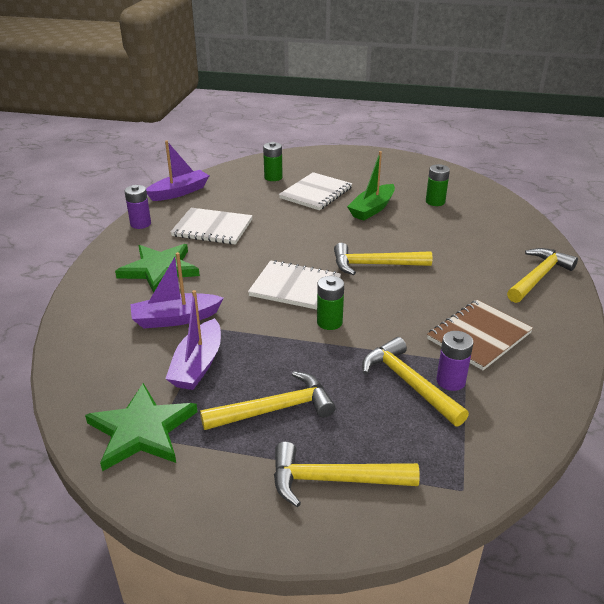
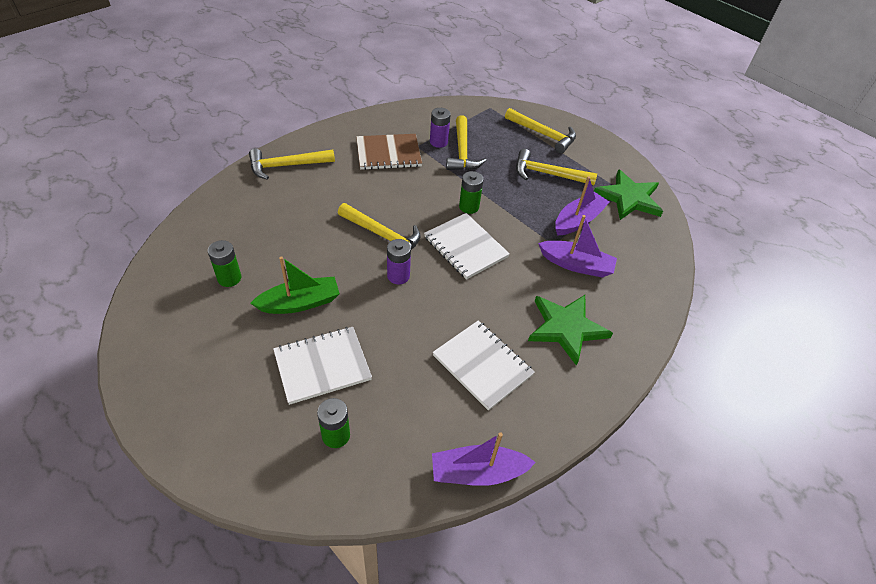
camera: 150 degrees left, 15 degrees up
(140, 224) = (556, 421): purple battery -> purple battery (398, 276)

